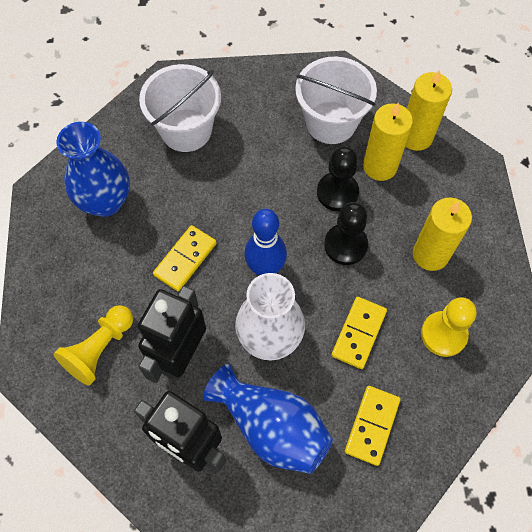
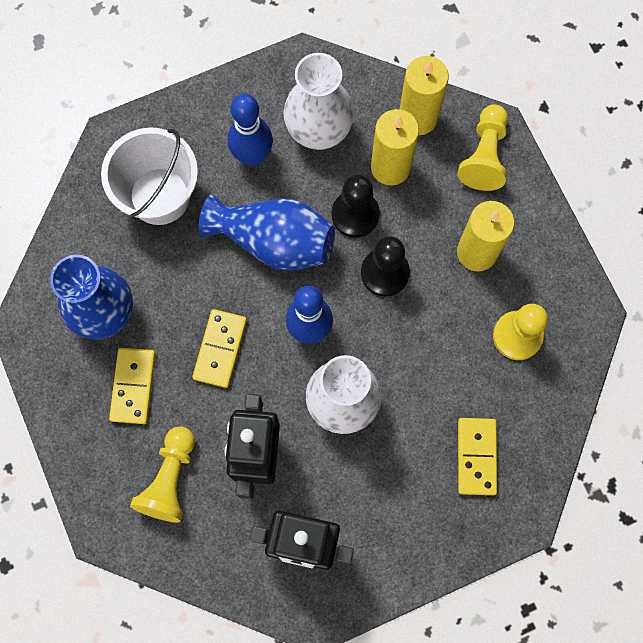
camera: 20 degrees left, 10 degrees up
(271, 124) = (252, 155): none -> blue bowling pin
(271, 427) = (378, 495): blue vase -> blue vase (274, 241)
(331, 122) = (318, 131): white bucket -> white vase
(358, 333) = (431, 365): yellow domino -> yellow domino (133, 386)
(462, 182) = (484, 156): none -> yellow pawn

